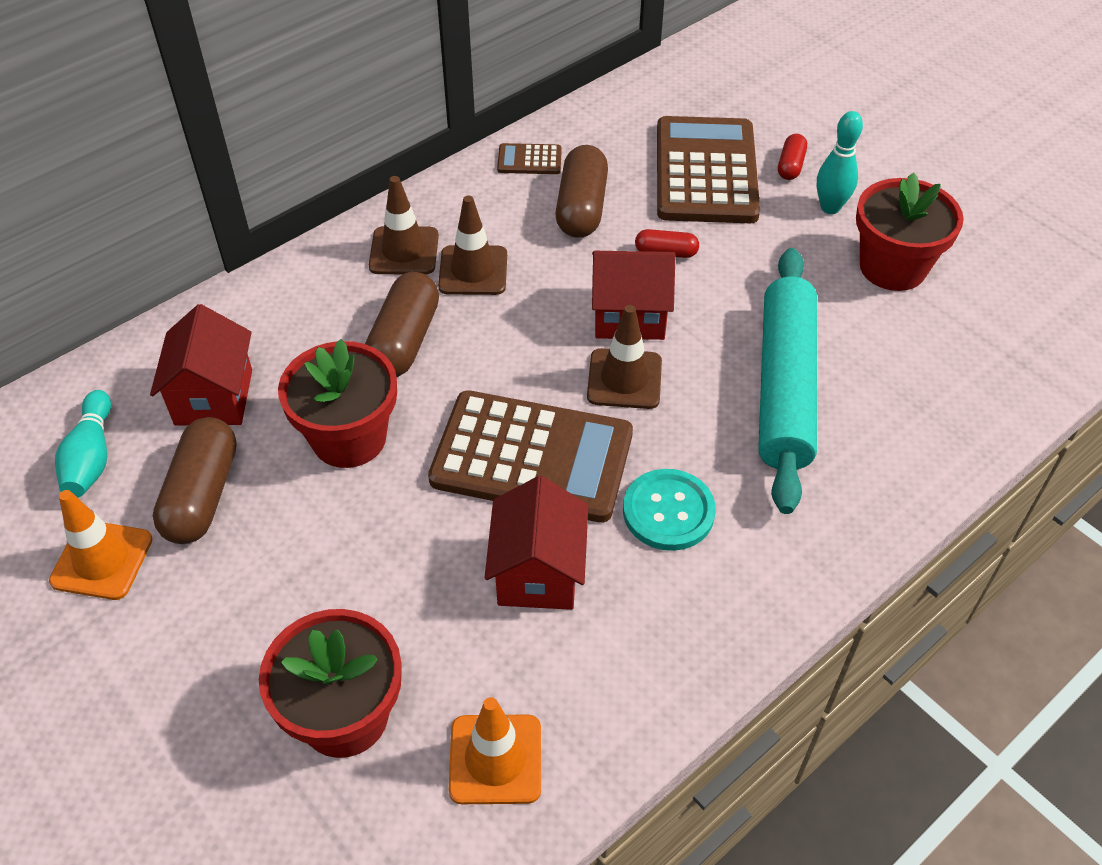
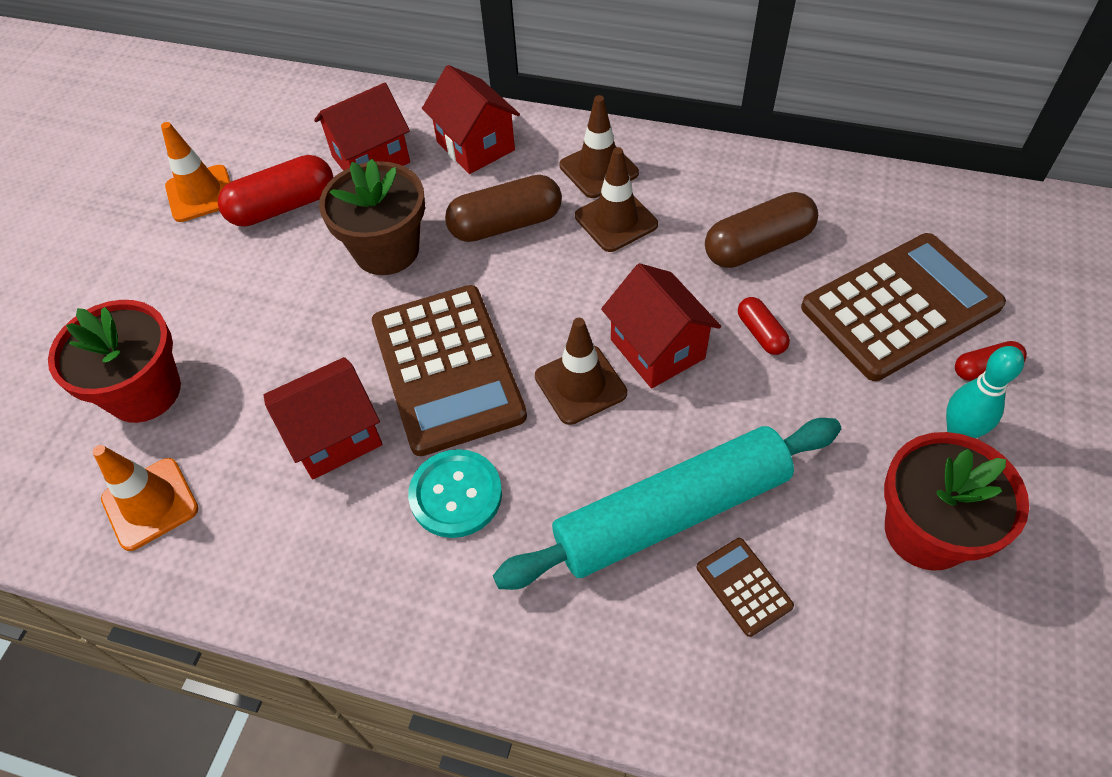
camera: 60 degrees right, 5 degrees up
(91, 457) = (278, 137): turquoise bowling pin -> none
(202, 495) = (283, 207): brown capsule -> red capsule
(284, 314) = (475, 146): none -> red house
(349, 438) = (386, 250): red flower pot -> brown flower pot
(529, 160) = (780, 181): brown calculator -> brown calculator (743, 586)

